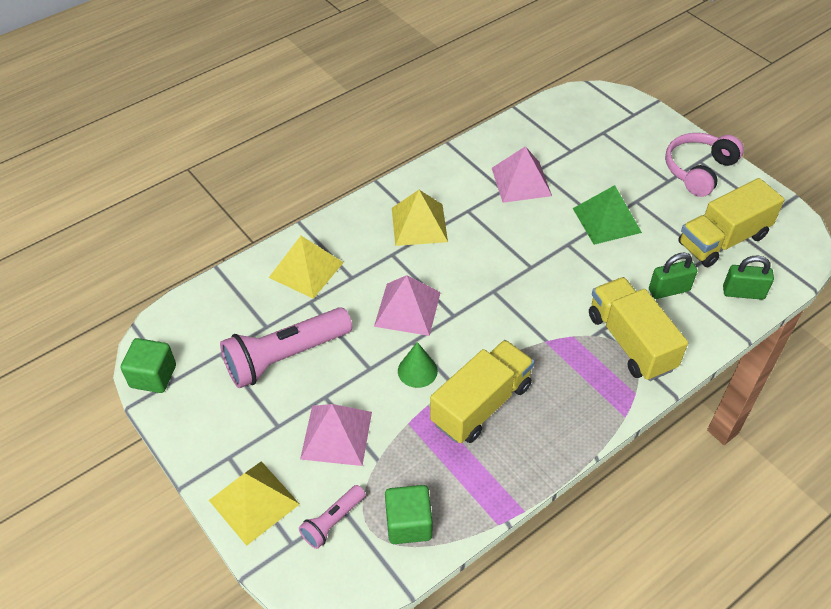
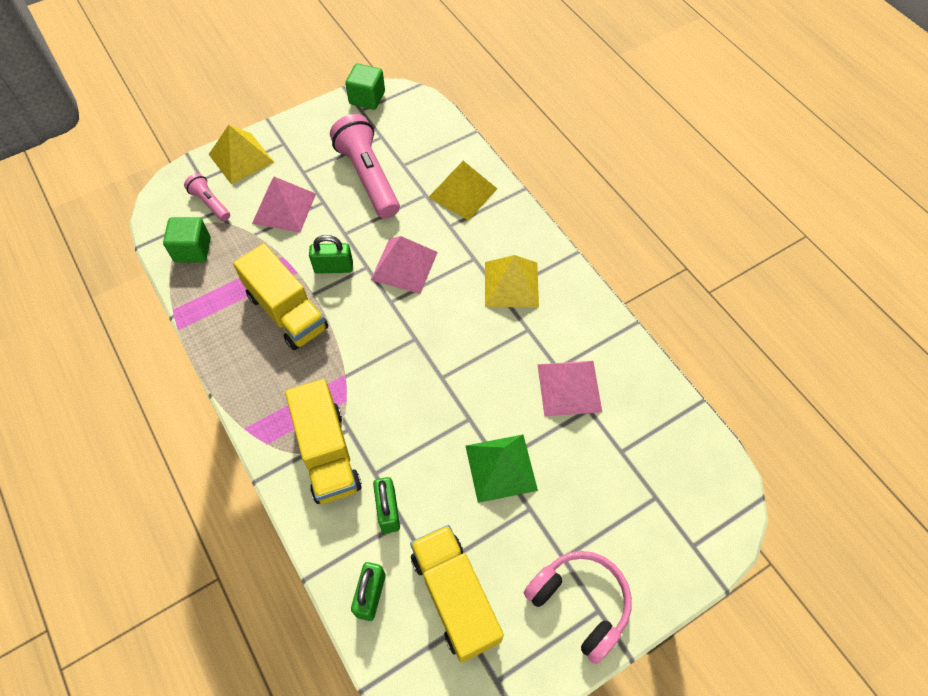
camera: 95 degrees right, 10 degrees up
(417, 371) = (333, 267): green cone -> green padlock
(630, 342) = (327, 453): yellow truck -> yellow truck turned 90 degrees clockwise

